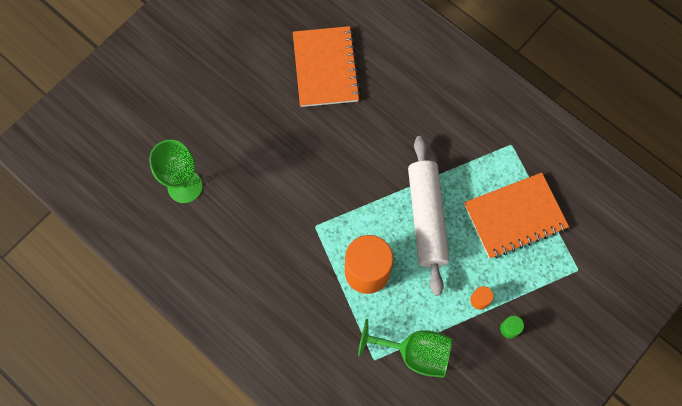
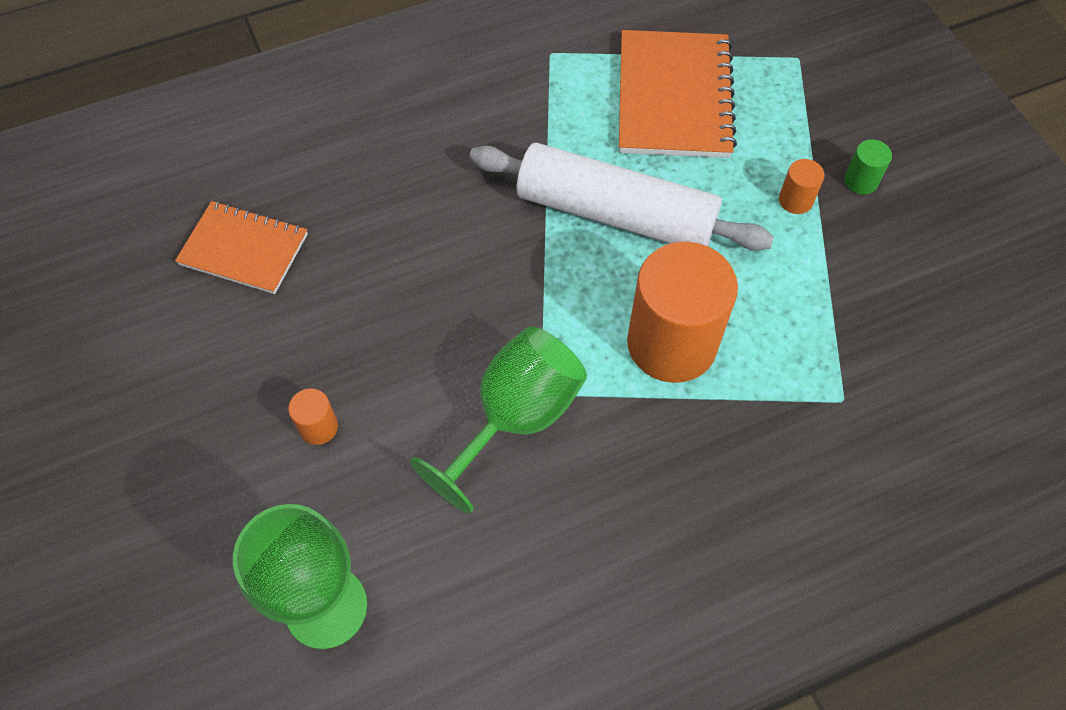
camera: 65 degrees left, 10 degrees down
(257, 144) = (318, 427): none -> orange cylinder
(325, 68) = (244, 249): orange notebook -> orange notebook, size x0.64
(414, 353) = (853, 331): green goblet -> green goblet (515, 418)

